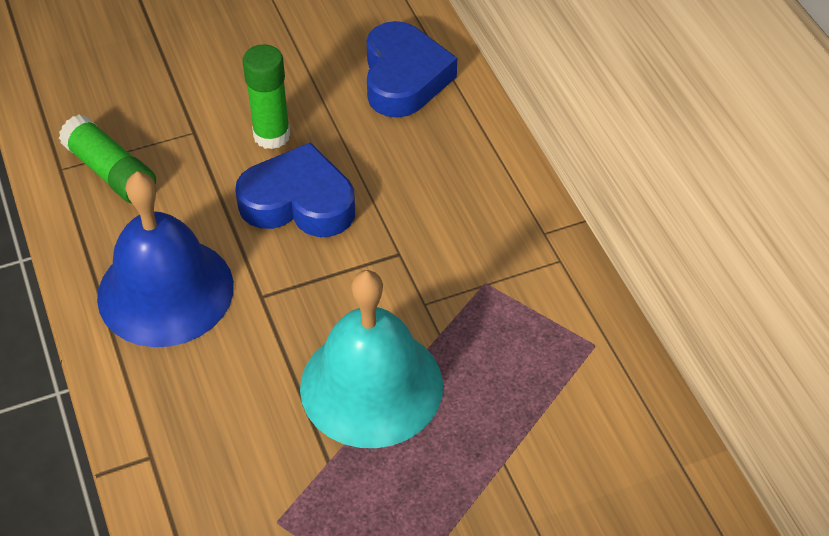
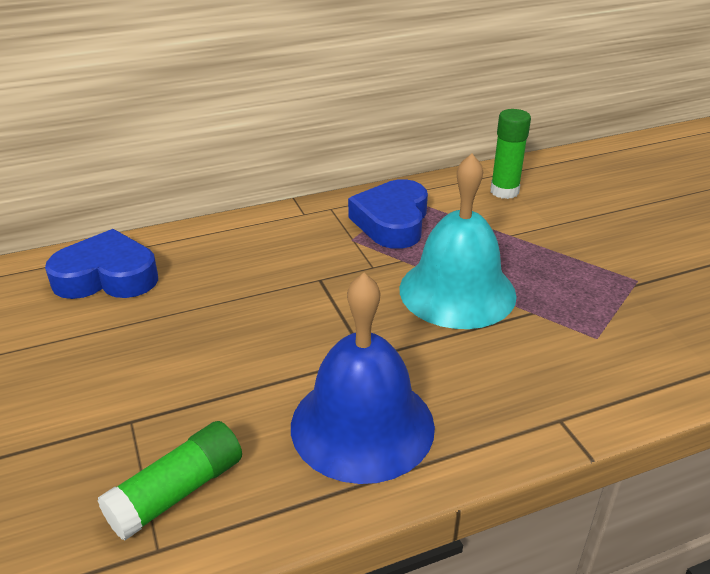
camera: 90 degrees left, 15 degrees down
(271, 135) = (157, 359): green glue stick -> green glue stick (504, 191)
(299, 202) = (253, 337): blue heart -> blue heart (392, 222)

